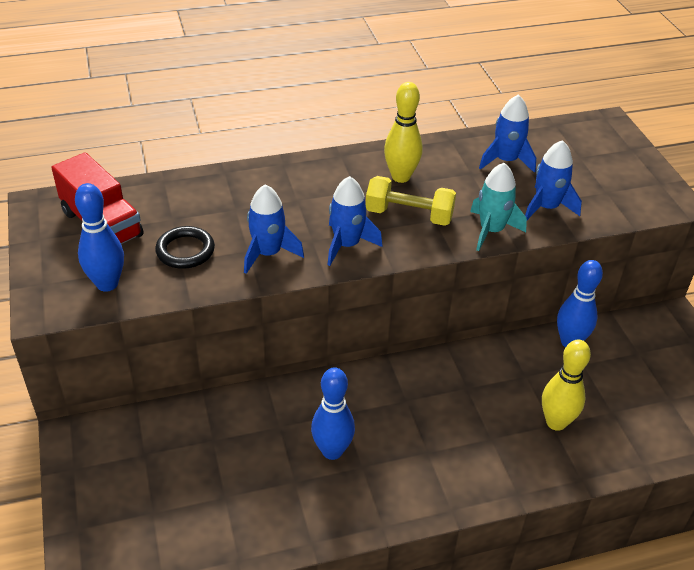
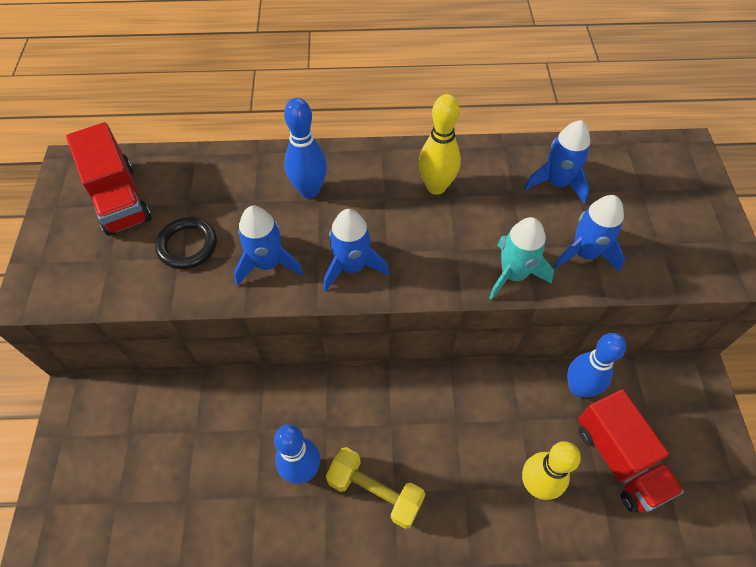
camera: 15 degrees right, 15 degrees up
(107, 284) = (99, 274): blue bowling pin -> blue bowling pin (309, 190)
(409, 215) = (429, 238): yellow dumbbell -> yellow dumbbell (375, 491)
(623, 390) = (619, 459): none -> red truck

